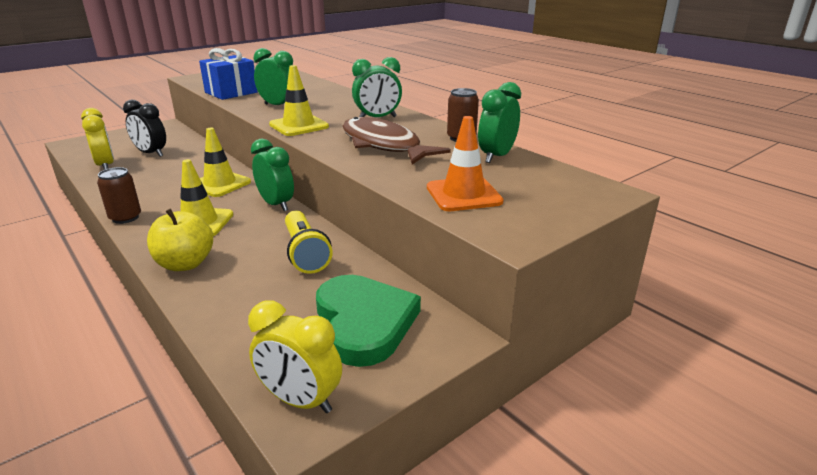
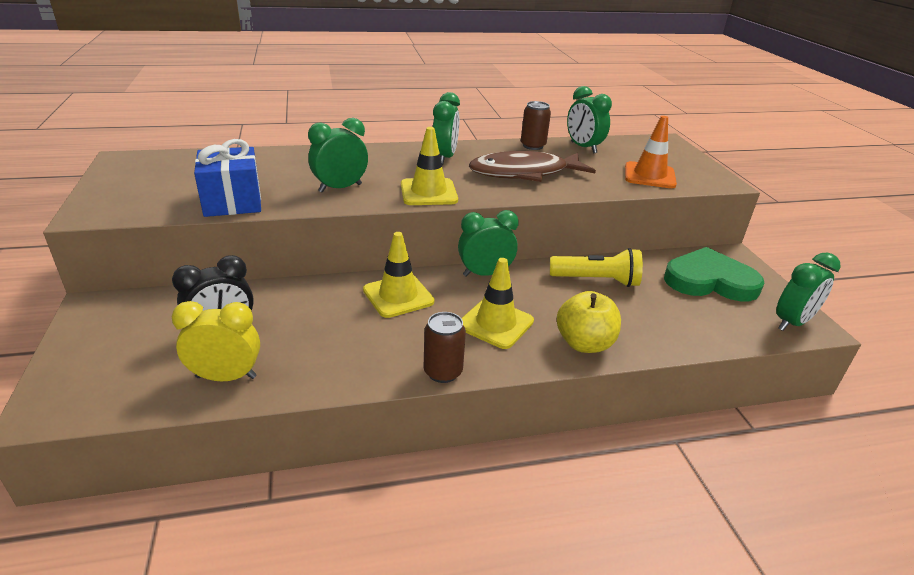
camera: 65 degrees left, 5 degrees up
(300, 401) = (792, 323): yellow clock -> green clock

